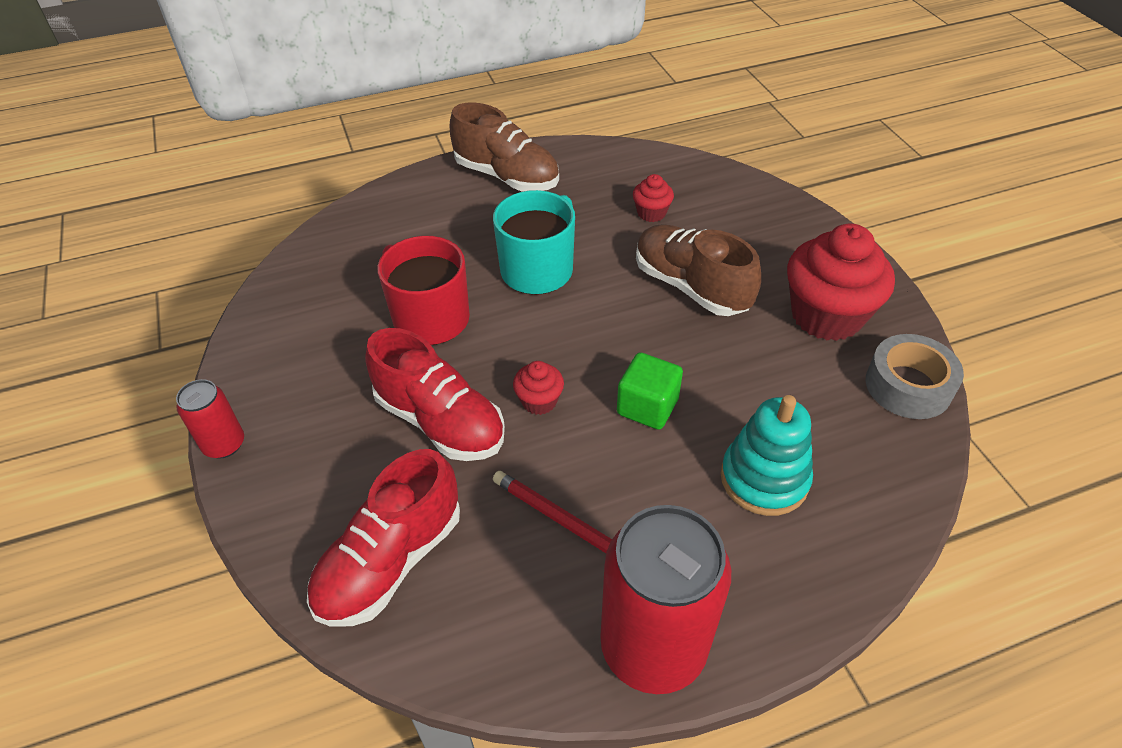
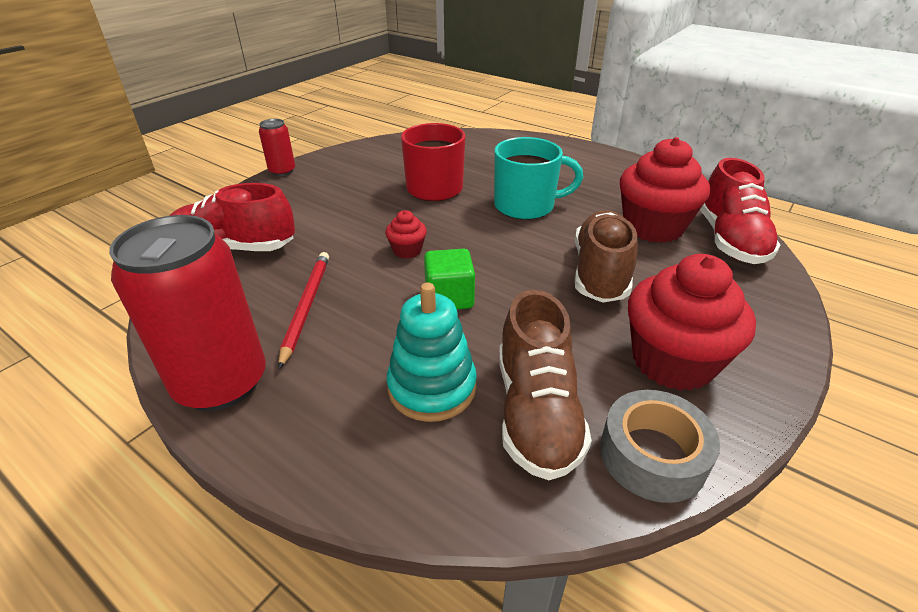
camera: 55 degrees right, 10 degrees down
(440, 421) = (355, 223): red shoe -> red shoe (730, 240)
(507, 176) = (595, 164): brown shoe -> brown shoe (536, 412)
(651, 213) = (653, 227): red cupcake -> red cupcake, size x2.17

